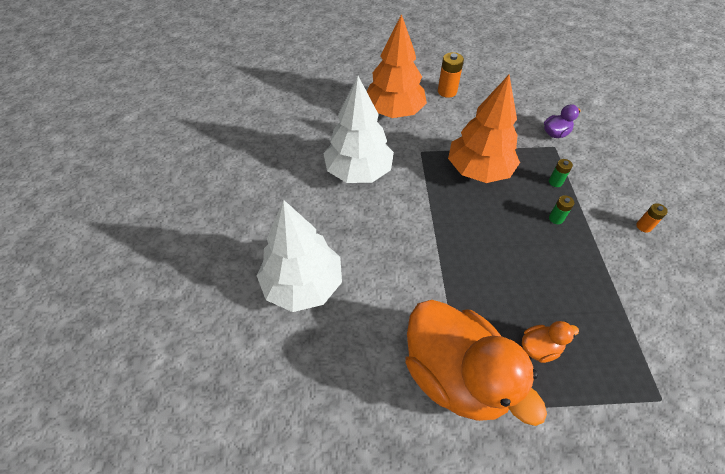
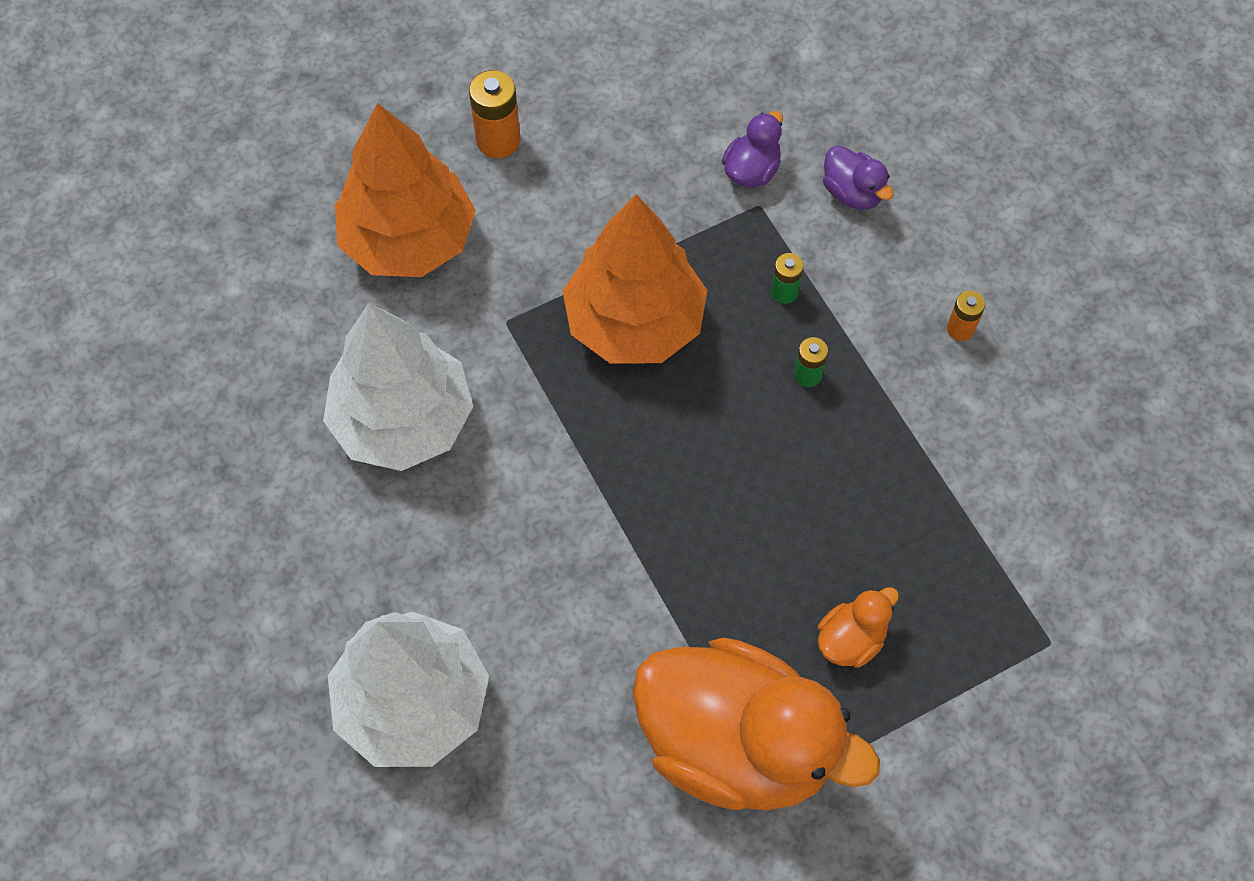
camera: 25 degrees left, 10 degrees up
(602, 155) = (852, 193): none -> purple duck

